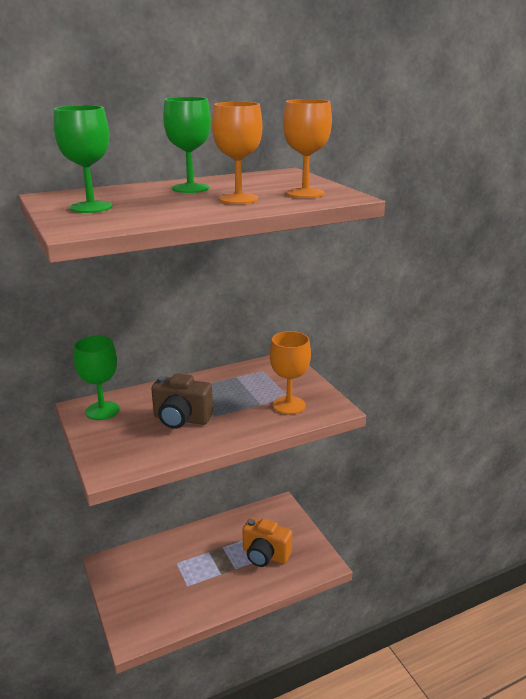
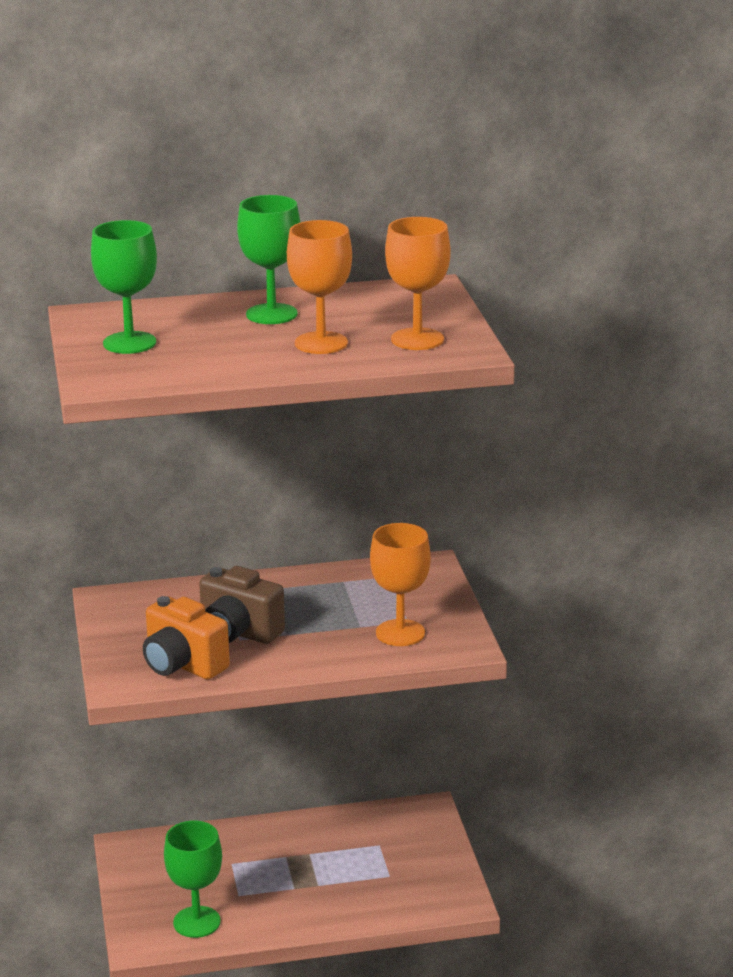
camera: 15 degrees right, 0 degrees up
(102, 410) = (134, 607): green goblet -> green goblet (197, 922)
(265, 555) = (371, 875): orange camera -> orange camera (183, 665)

